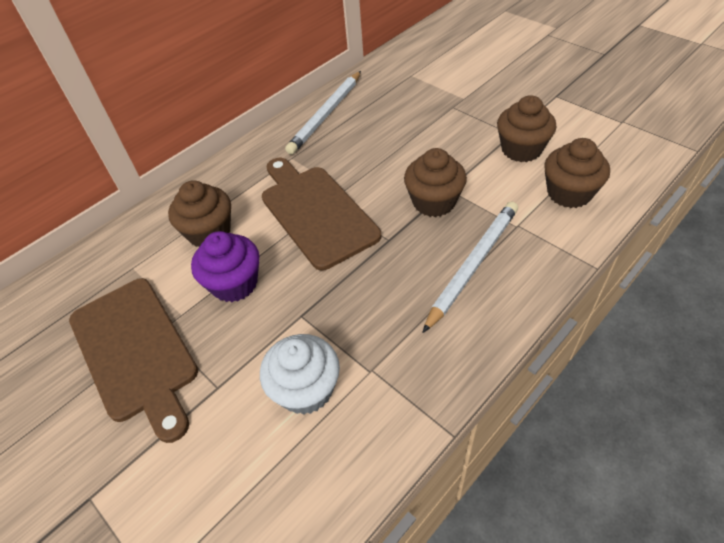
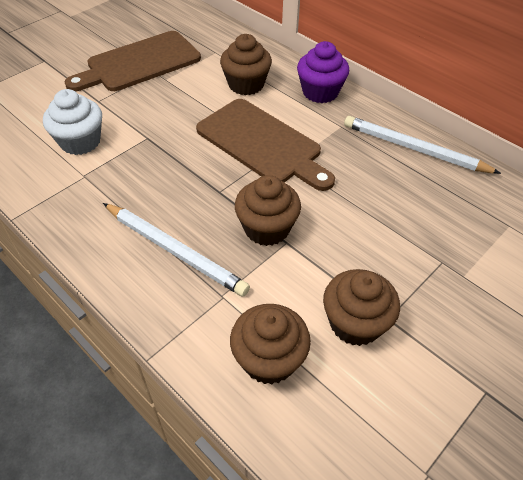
camera: 85 degrees right, 0 degrees up
(234, 283) = (188, 101): purple cupcake -> purple cupcake (320, 92)
(316, 212) = (262, 144): brown cutting board -> brown cutting board turned 75 degrees clockwise

